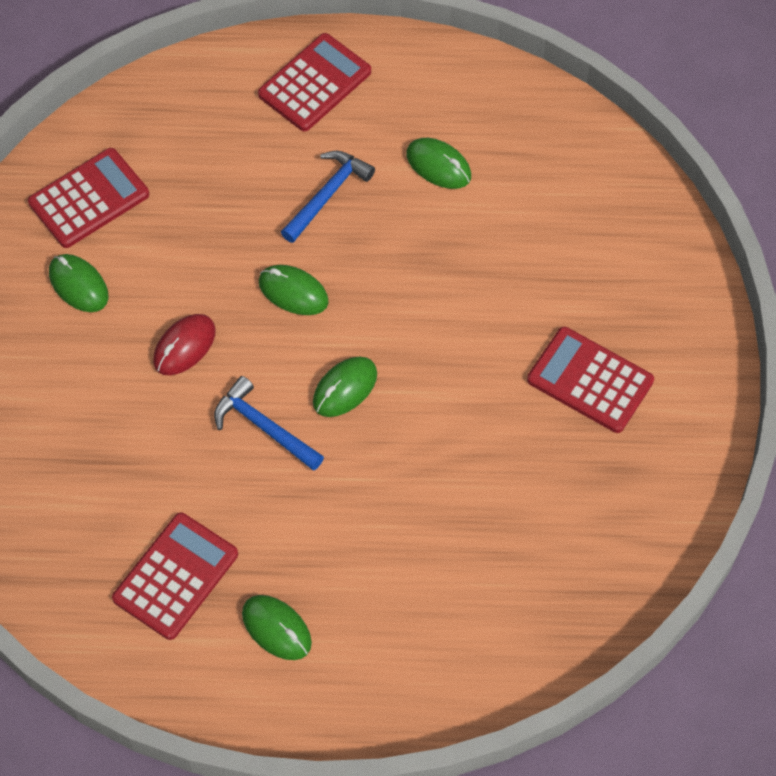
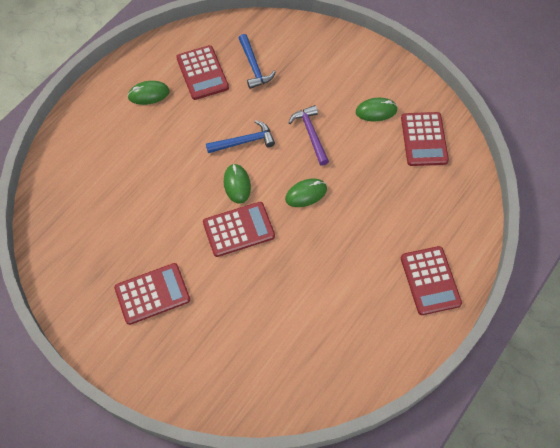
camera: 125 degrees right, 0 degrees up
(184, 346) = (310, 134): red mouse -> purple hammer
(327, 195) = (352, 243): blue hammer -> blue hammer (254, 66)
(414, 340) = (238, 229): none -> red calculator
(438, 166) = (332, 308): green mouse -> none

